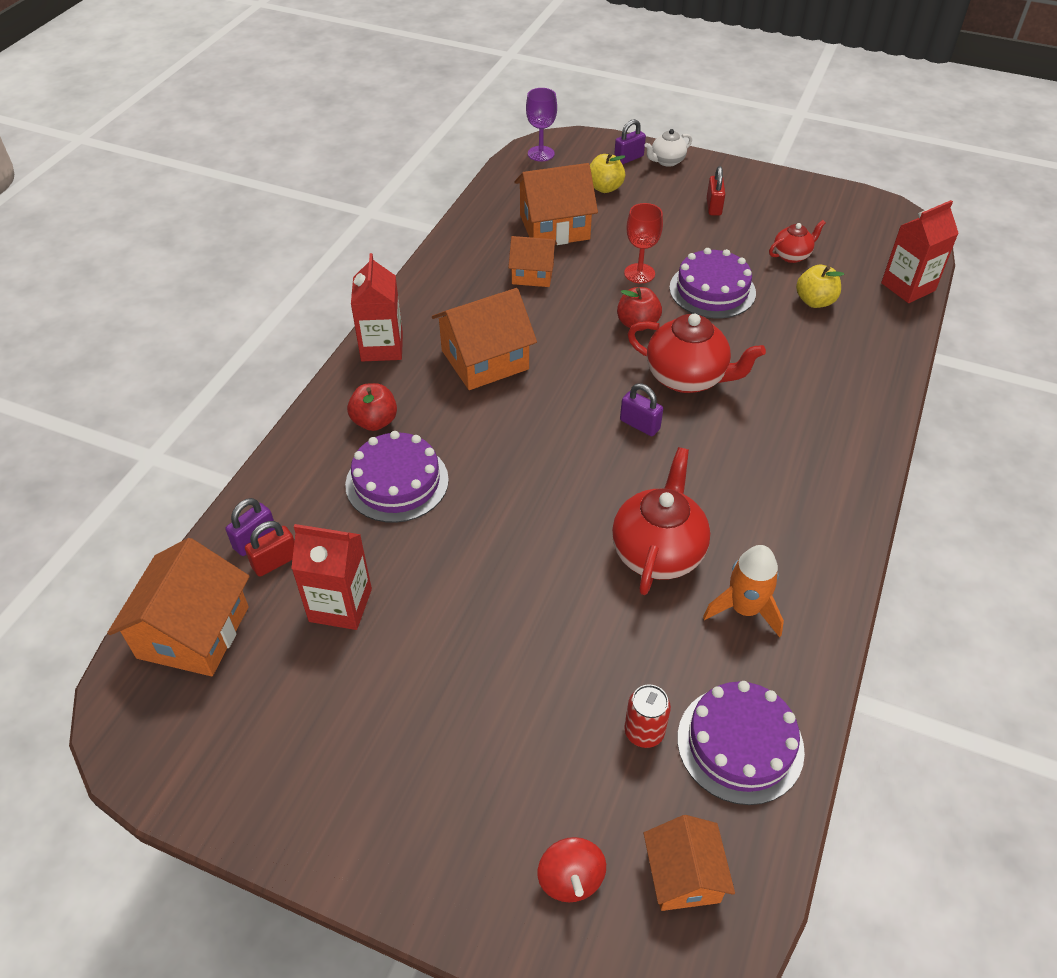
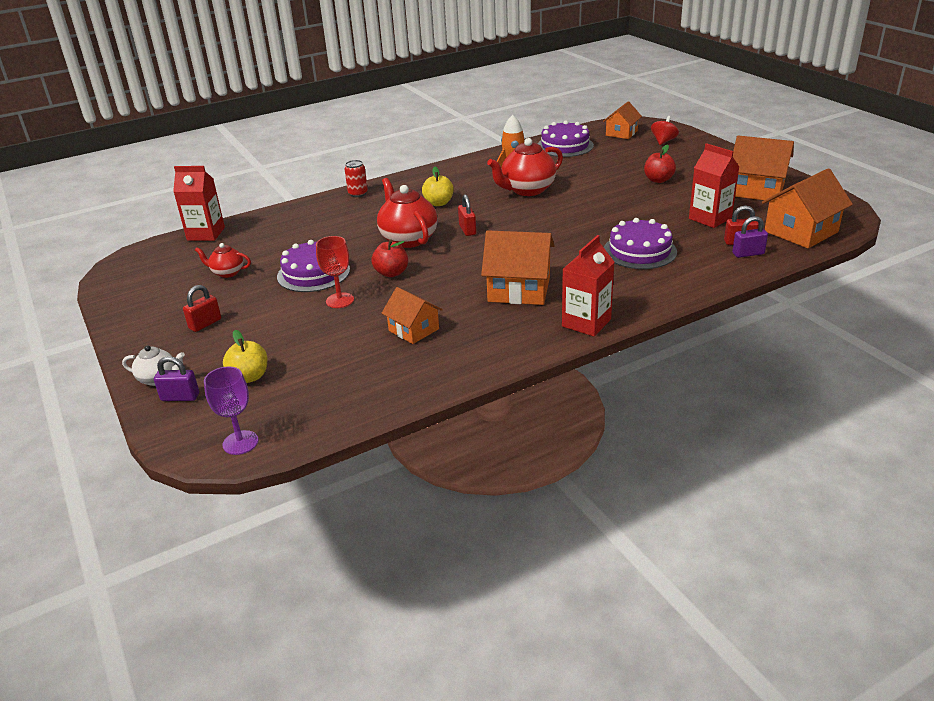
camera: 140 degrees left, 15 degrees down
(374, 421) = (630, 282): red apple -> red apple (658, 180)
(554, 227) = (344, 359): orange house -> orange house (757, 190)
(639, 425) = (467, 230): purple padlock -> red padlock
(644, 732) = (599, 156): red can -> red can (358, 194)
(815, 301) = (269, 246): yellow apple -> yellow apple (438, 203)

